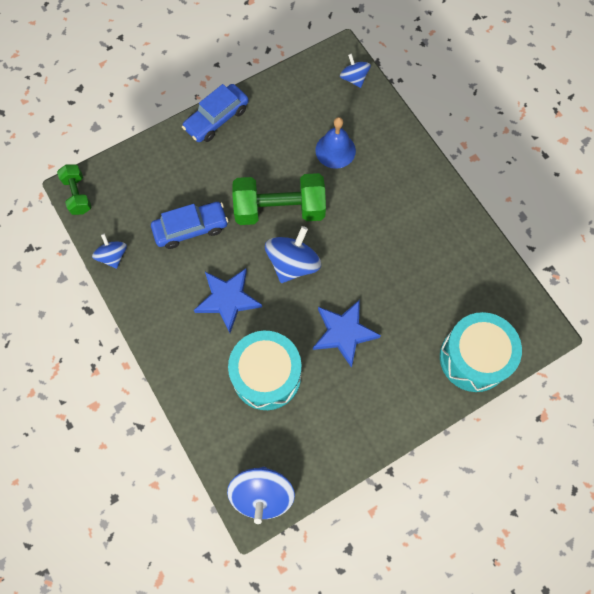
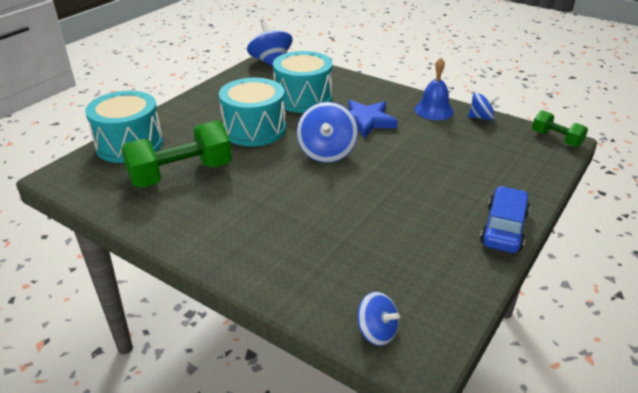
camera: 155 degrees right, 35 degrees down
(113, 256) = (481, 118): blue spinning top -> blue spinning top turned 45 degrees counterclockwise
(191, 228) = (437, 147): blue car -> none
(279, 209) = (368, 181): green dumbbell -> green dumbbell (181, 174)
(335, 150) = (345, 243): blue bell -> blue bell (434, 110)
(344, 333) = (254, 129): blue star -> turquoise drum

